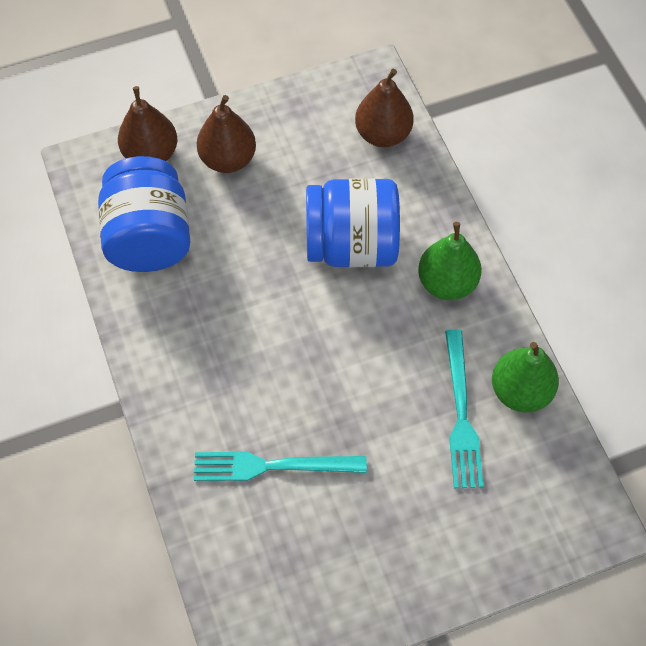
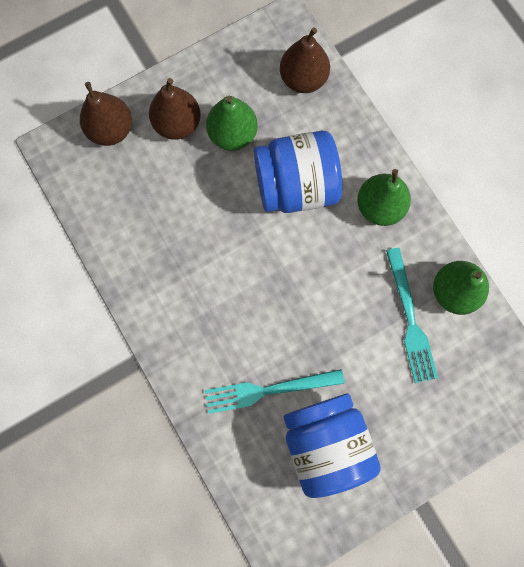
camera: 10 degrees left, 15 degrees up
(149, 237) = (126, 207): blue jar -> blue jar (326, 443)
(289, 180) = (232, 134): none -> green pear

